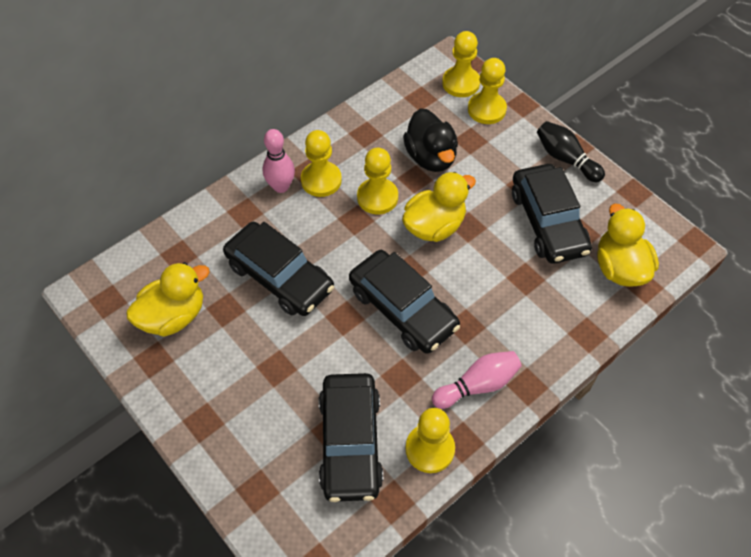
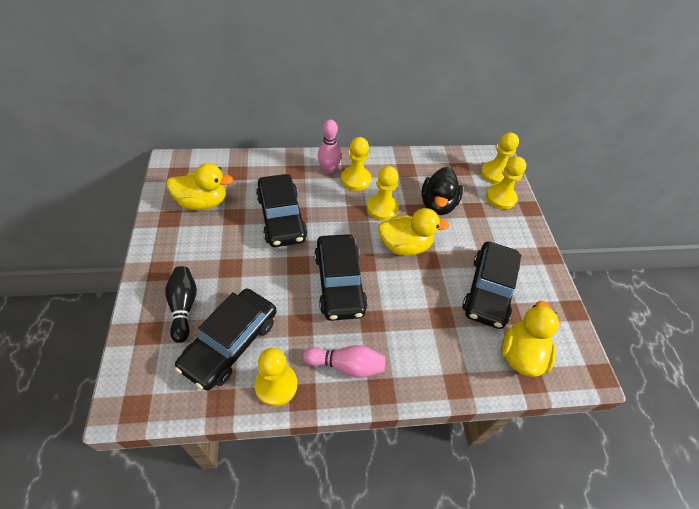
camera: 30 degrees right, 5 degrees down
(565, 159) = (535, 258): black bowling pin -> black bowling pin (183, 307)

